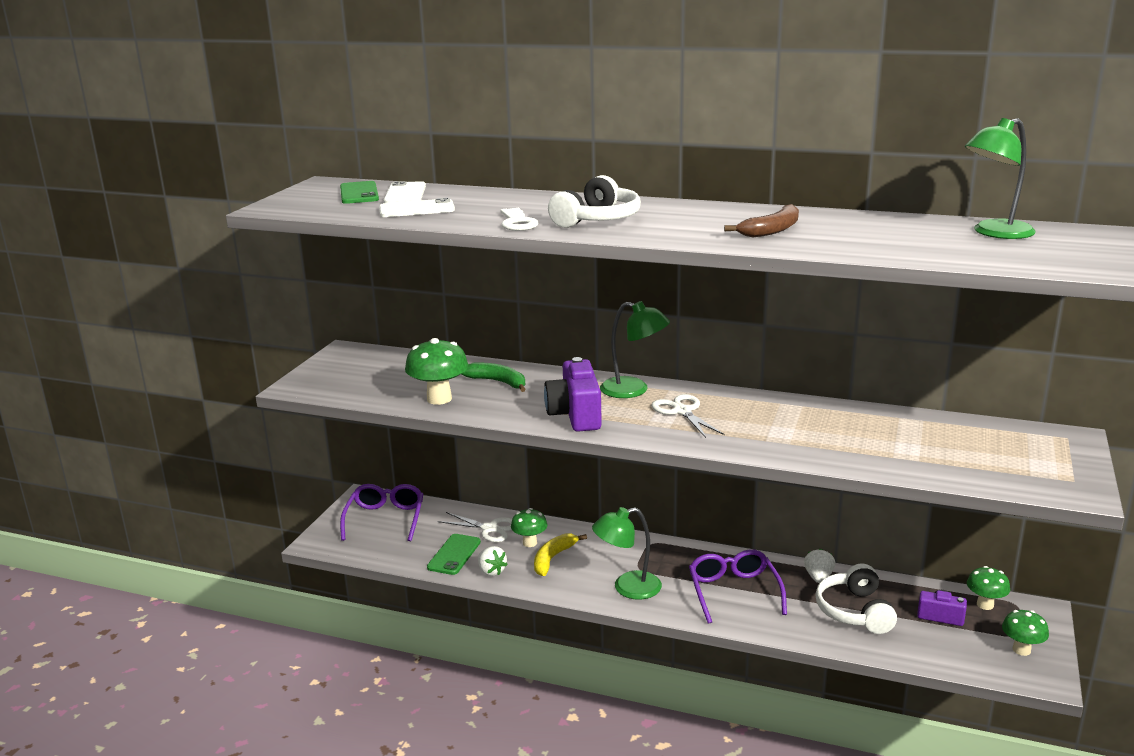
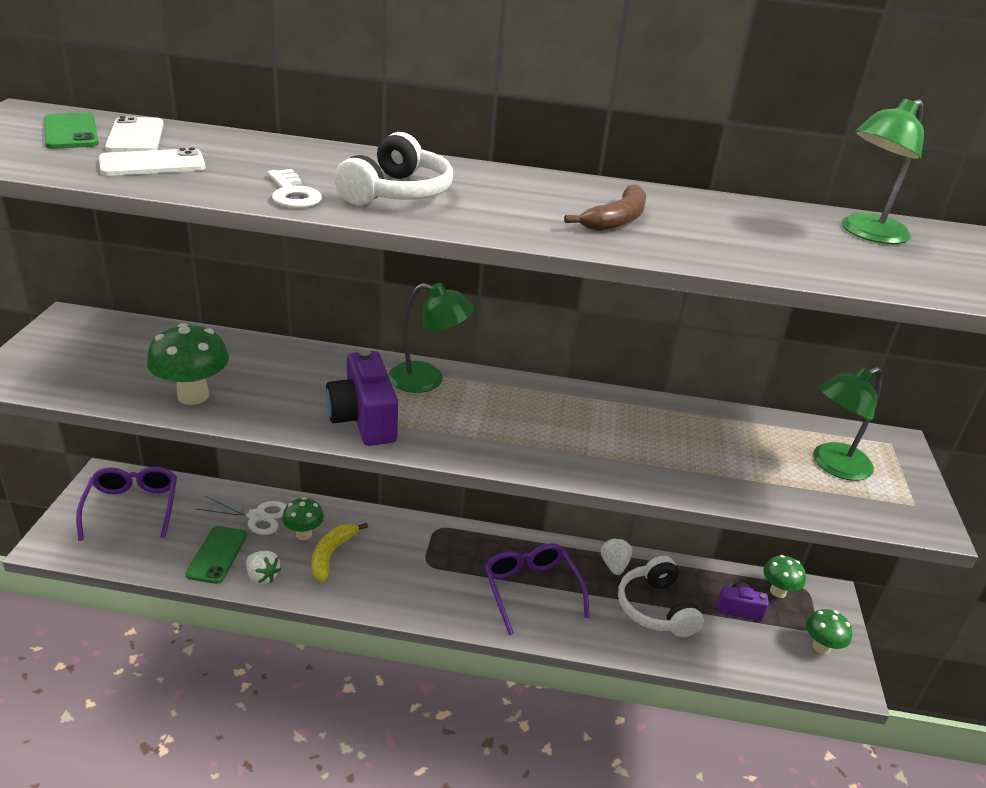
camera: 15 degrees left, 10 degrees up
(498, 382) = (265, 368): green banana -> none
(627, 588) = (418, 591): green lamp -> green lamp (833, 465)
(682, 411) = (487, 412): white scissors -> none

